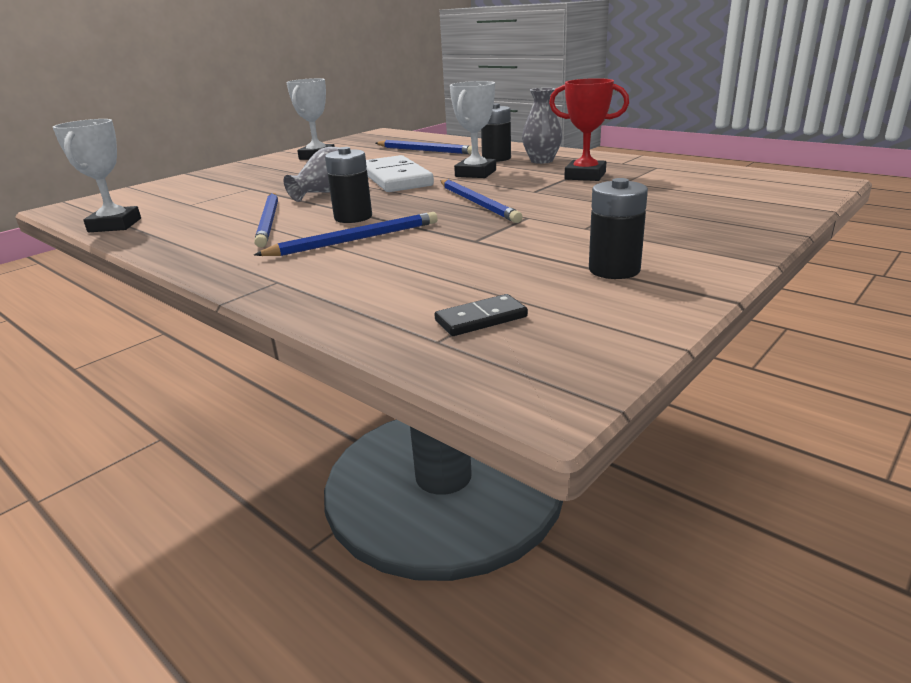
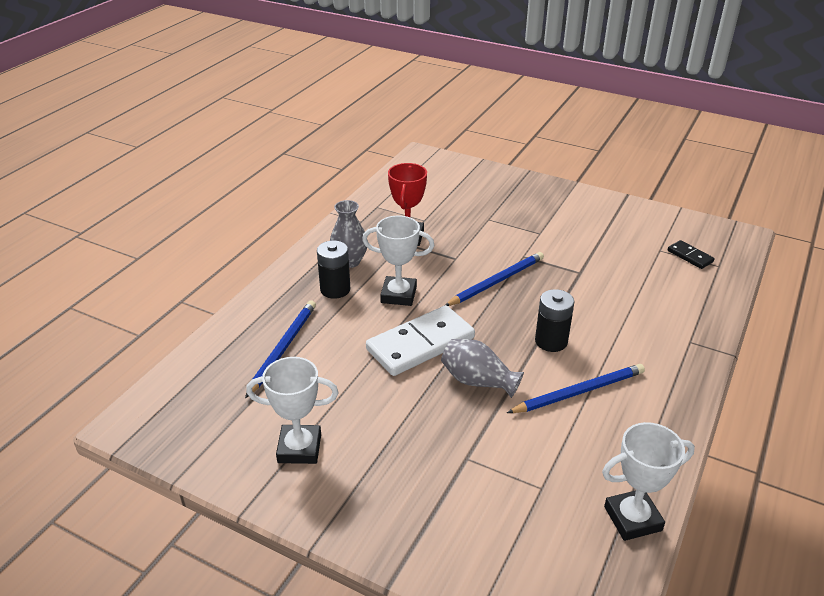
camera: 105 degrees left, 10 degrees up
(355, 239) = (602, 326): blue pencil -> none
(614, 270) = (607, 222): black battery -> none

